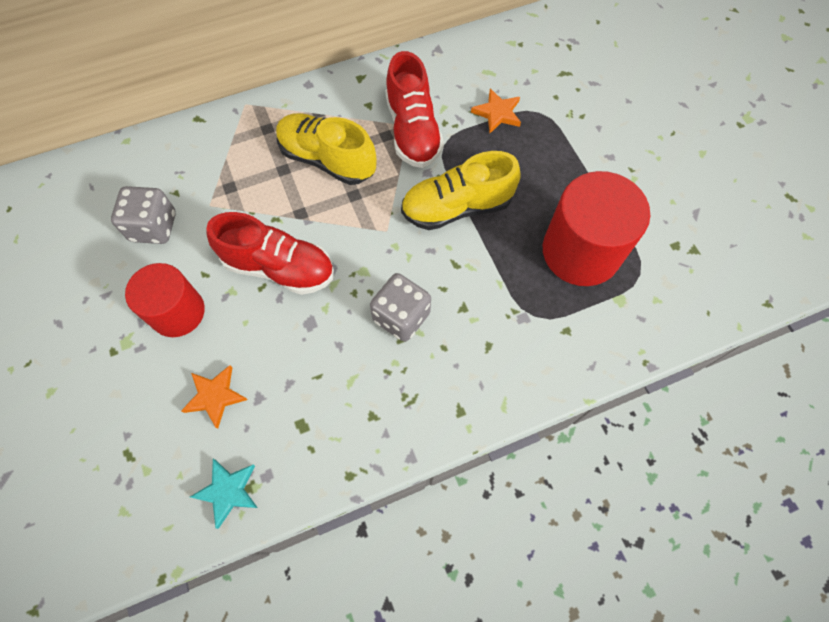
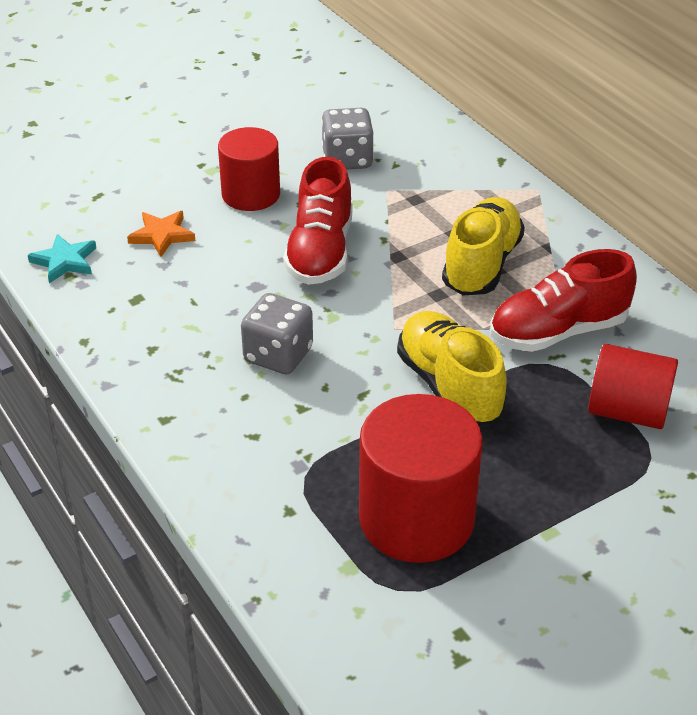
camera: 80 degrees right, 25 degrees down
(497, 113) = (627, 411): orange star -> red cylinder

